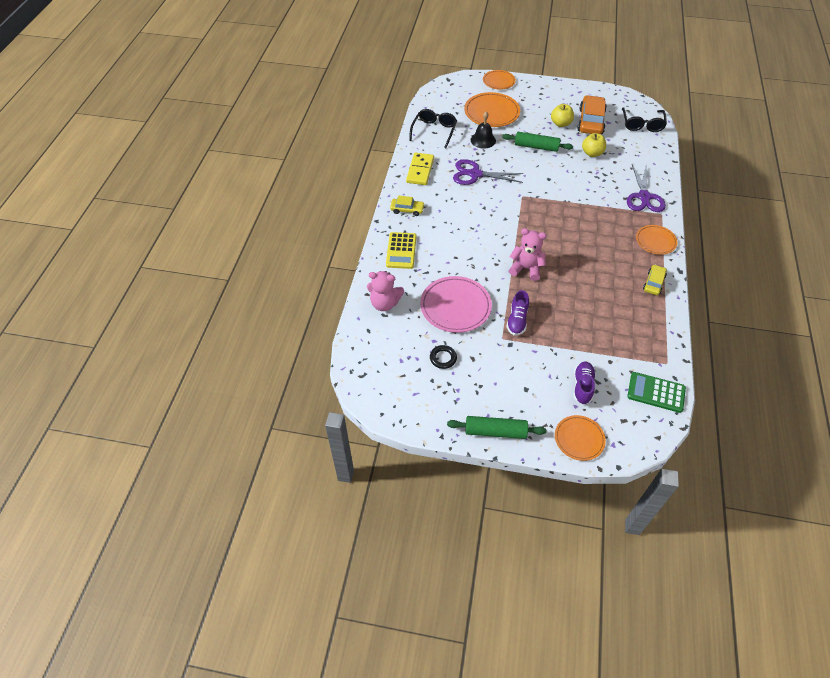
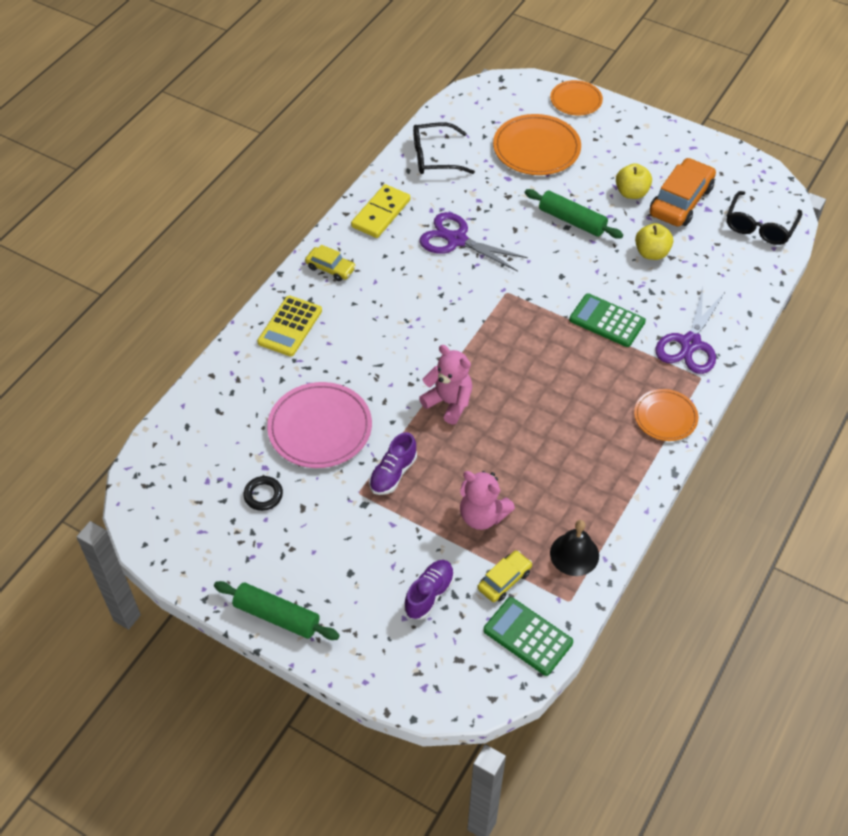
camera: 20 degrees right, 0 degrees up
(384, 303) = (228, 395): pink teddy bear -> pink teddy bear (482, 515)
(434, 131) = (434, 157): black glasses -> black glasses turned 135 degrees counterclockwise
(483, 140) = (498, 189): black bell -> black bell (574, 554)
(579, 439) = (382, 663): orange plate -> none
(590, 197) = (607, 321): none -> green calculator
(653, 283) = (623, 479): yellow car -> yellow car (504, 580)

